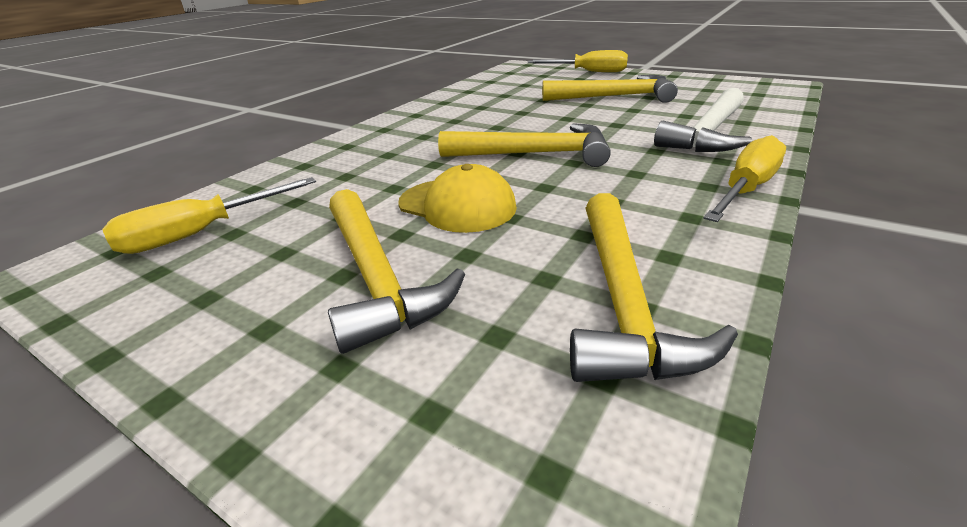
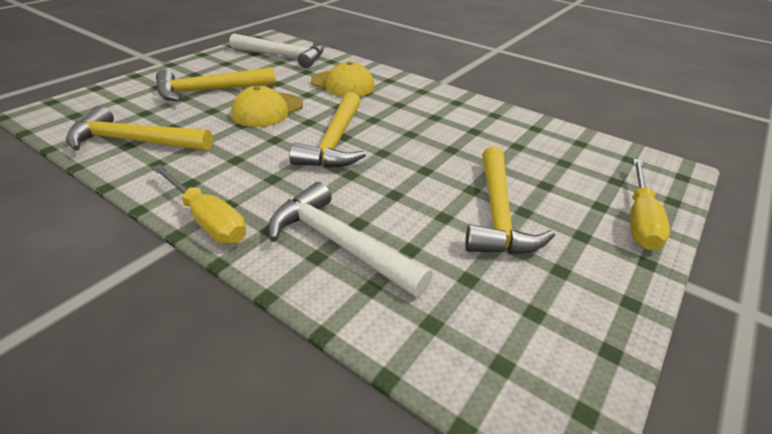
camera: 90 degrees right, 5 degrees up
(201, 233) = (283, 56): yellow screwdriver -> white hammer
(359, 169) = (343, 84): none -> yellow cap

